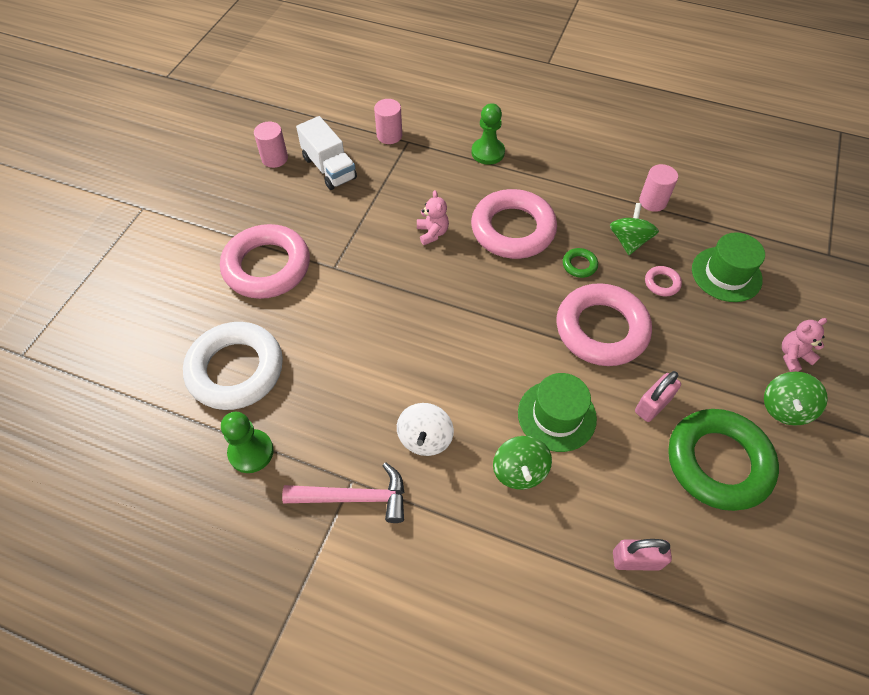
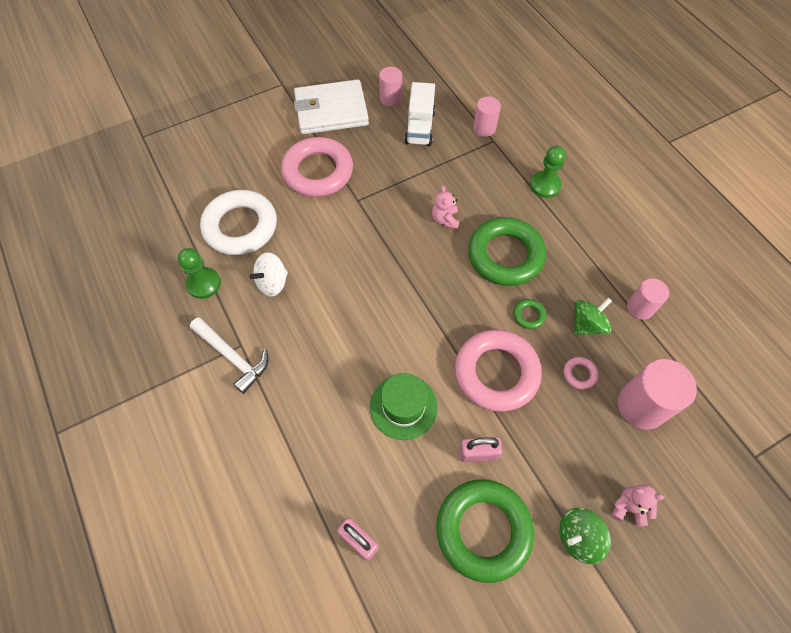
camera: 40 degrees right, 5 degrees up
(224, 203) = (331, 110): none -> white wallet
(355, 497) = (233, 357): pink hammer -> white hammer
(425, 438) = (306, 354): white spinning top -> white spinning top (272, 283)
(432, 233) = (445, 219): pink teddy bear -> pink teddy bear turned 150 degrees clockwise
(513, 229) = (505, 255): pink ring -> green ring
(519, 471) = (343, 422): green spinning top -> none
(726, 274) = (641, 406): green hat -> pink cylinder

